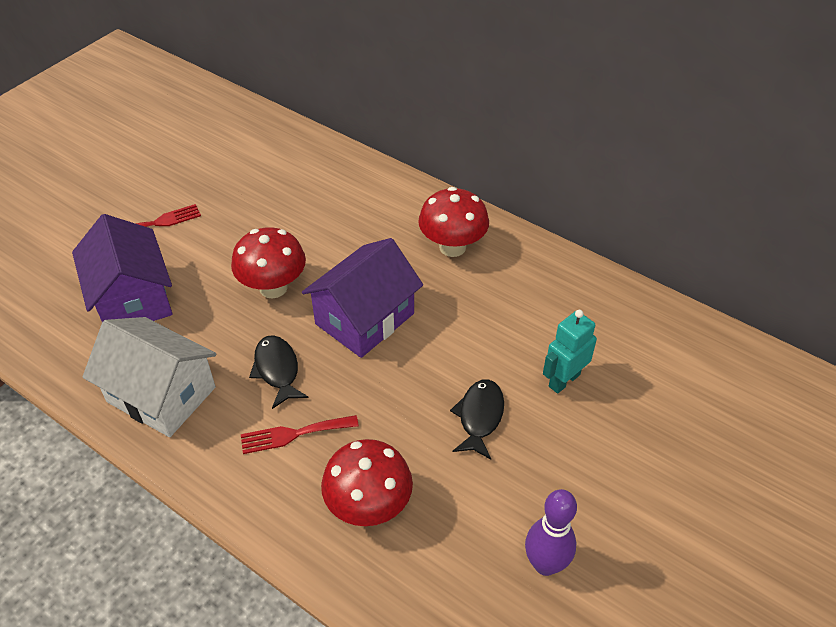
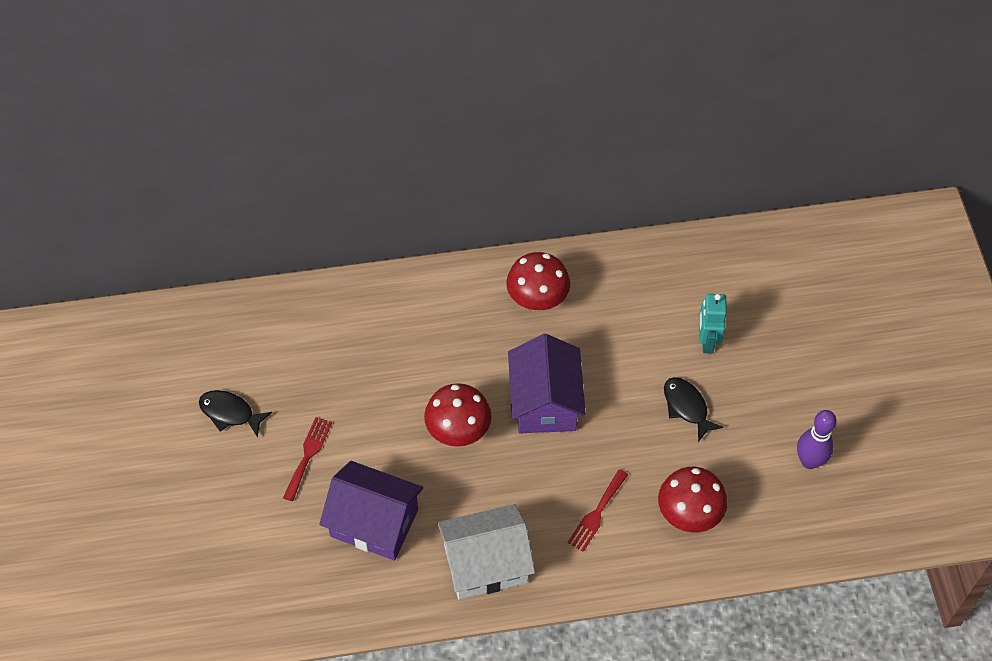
camera: 45 degrees left, 10 degrees up
(277, 370) = (535, 484): black fish -> black fish (230, 413)

